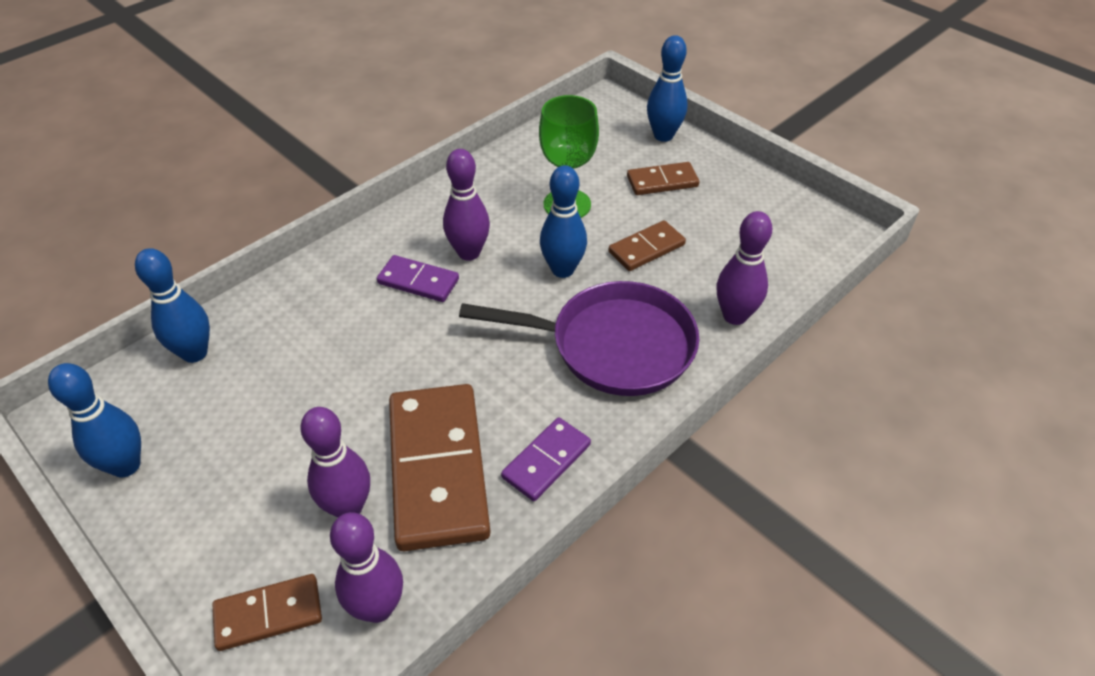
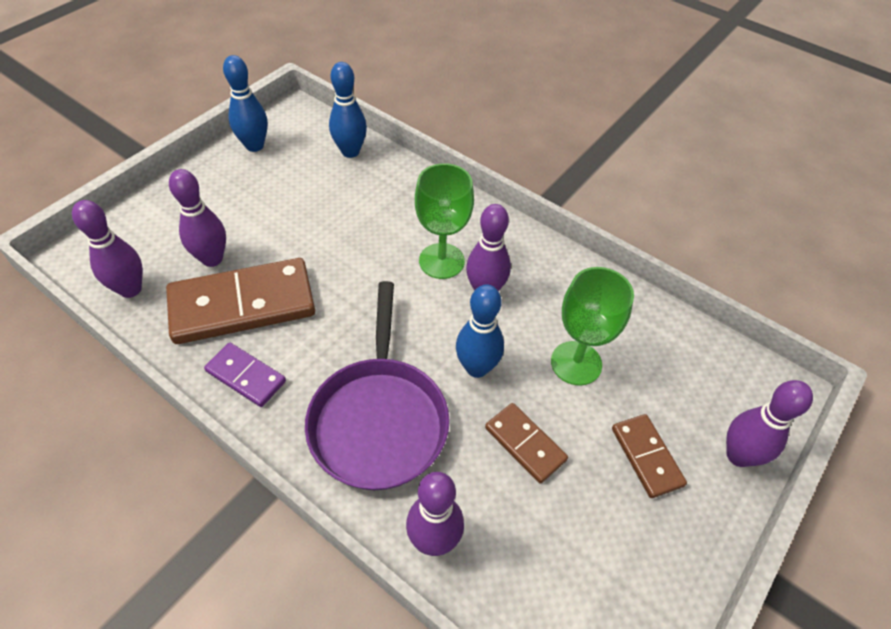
camera: 80 degrees right, 5 degrees up
(268, 614) = (136, 236): brown domino -> none
(418, 281) = (441, 261): purple domino -> green goblet
(663, 136) = (738, 455): blue bowling pin -> purple bowling pin

